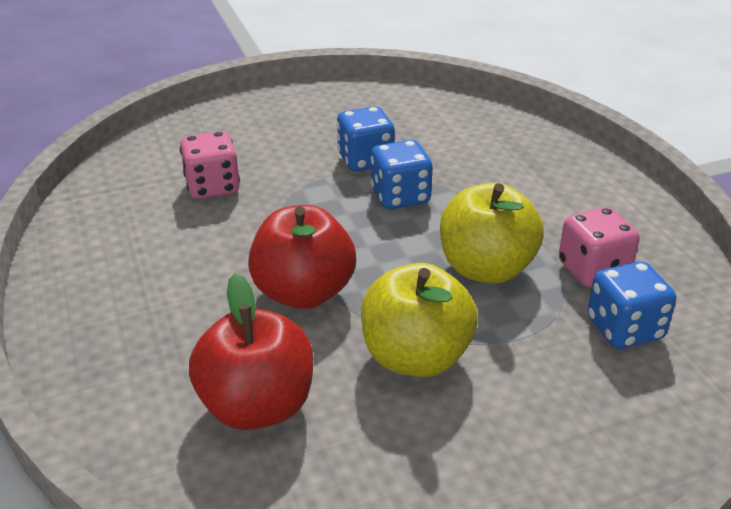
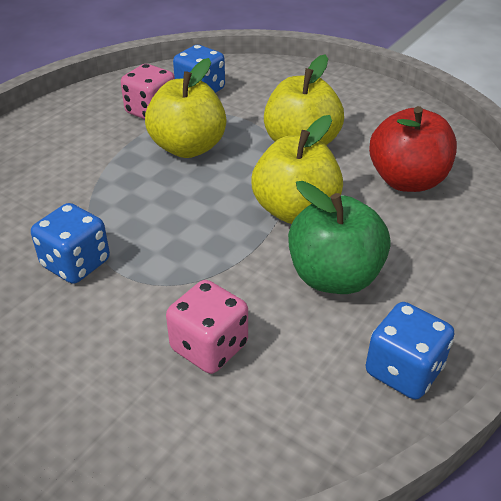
camera: 125 degrees left, 5 degrees up
(197, 272) = (334, 277): none -> green apple
(304, 292) = (295, 210): red apple -> yellow apple
(400, 196) = (126, 217): blue dice -> blue dice (403, 370)

